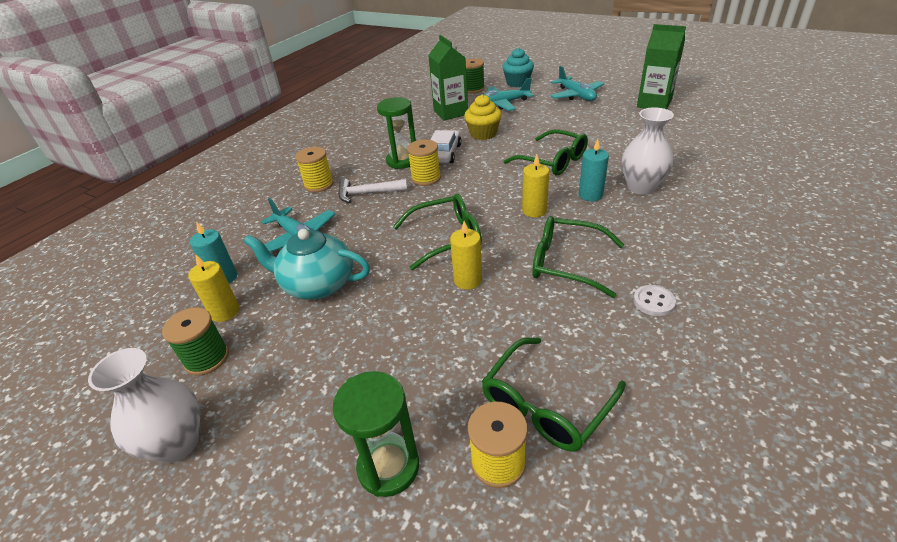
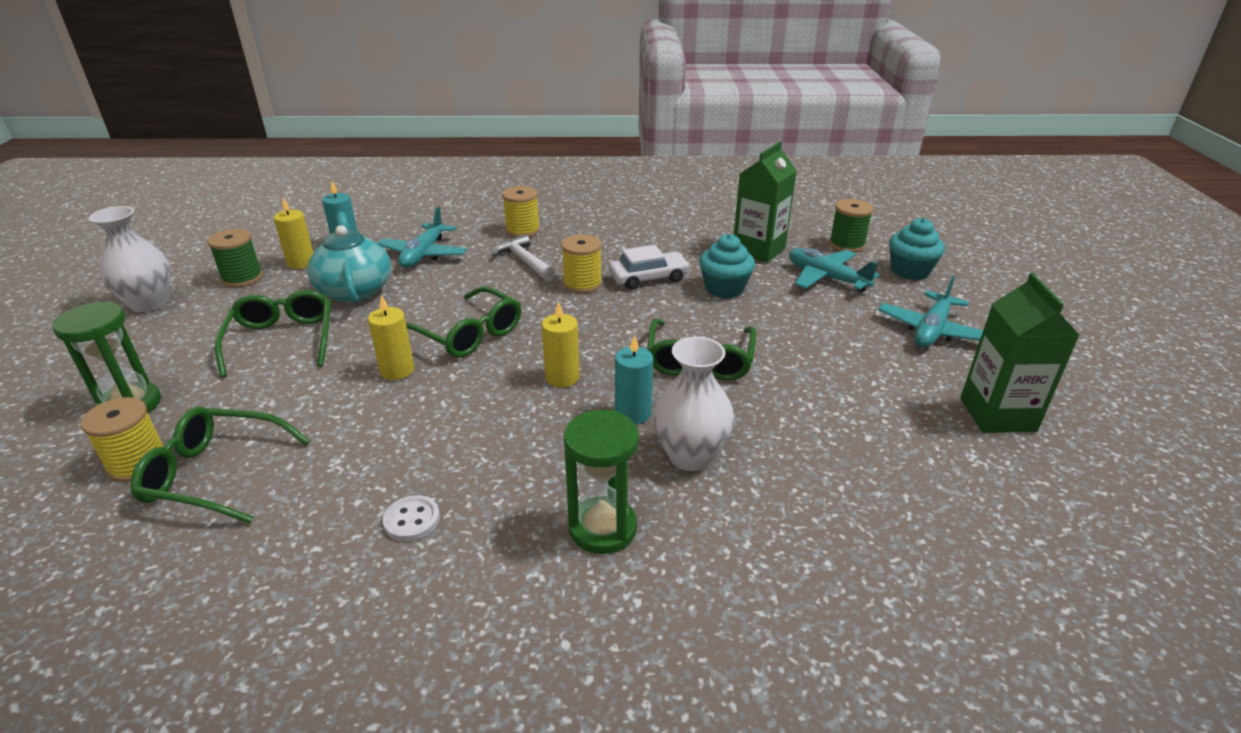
camera: 55 degrees right, 5 degrees down
(402, 161) = (608, 258): green hourglass -> green hourglass (602, 528)
(483, 134) = (724, 289): yellow cupcake -> turquoise cupcake
(566, 263) = (461, 430): green glasses -> green glasses (282, 340)

